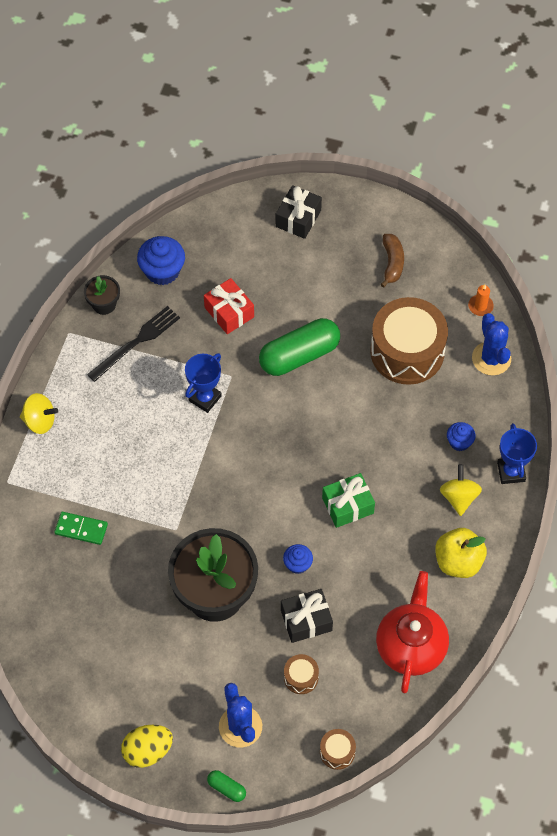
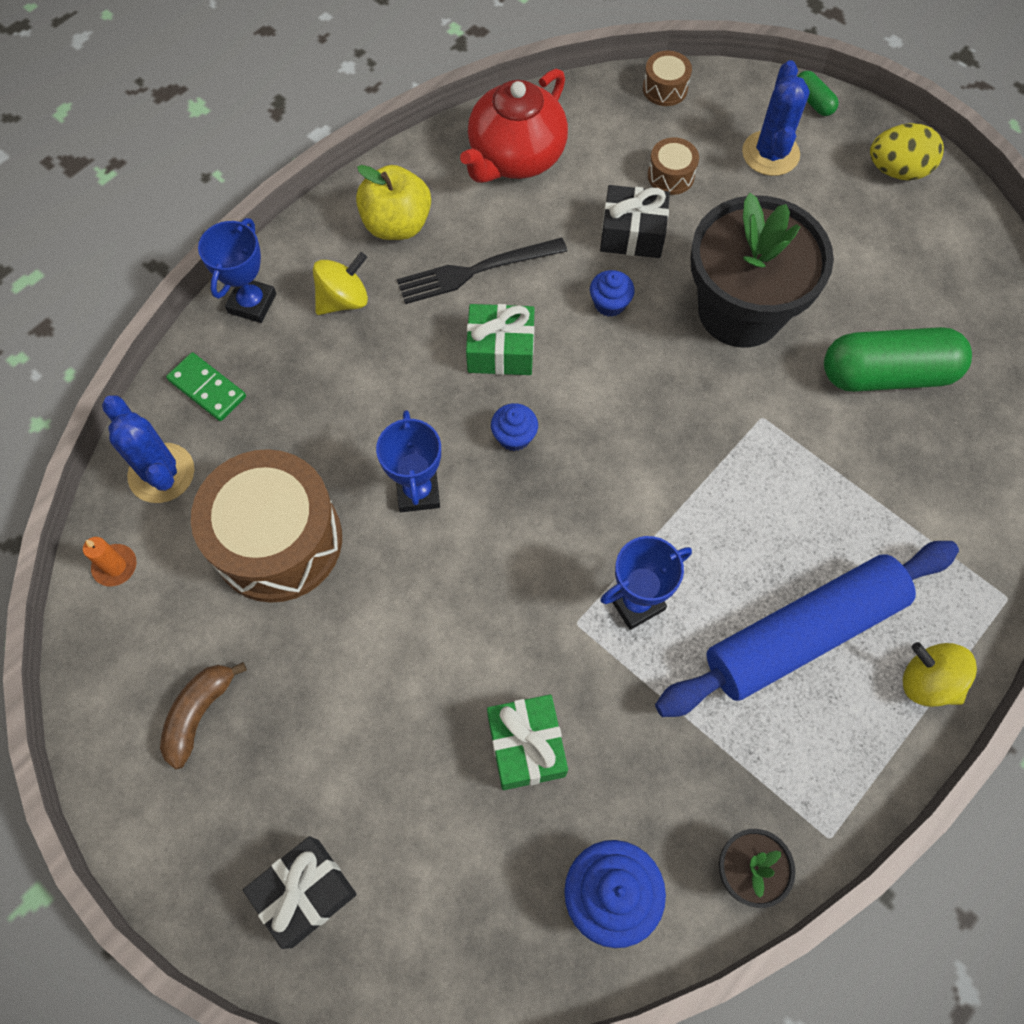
camera: 155 degrees left, 5 degrees up
(81, 529) = (906, 474): green domino -> green domino (207, 389)
(112, 418) = (803, 633): none -> blue rolling pin
(136, 342) = (712, 760): black fork -> black fork (476, 271)
(229, 312) = (526, 746): red gift -> green gift
(299, 355) = (449, 610): green capsule -> green capsule (887, 374)
(349, 406) = (418, 492): none -> blue trophy
(459, 442) = (293, 371): blue cupcake -> blue cupcake (514, 436)
(459, 497) = (343, 300): yellow spinning top -> yellow spinning top turned 150 degrees counterclockwise
(491, 358) = (161, 473): blue cactus -> blue cactus turned 45 degrees counterclockwise

